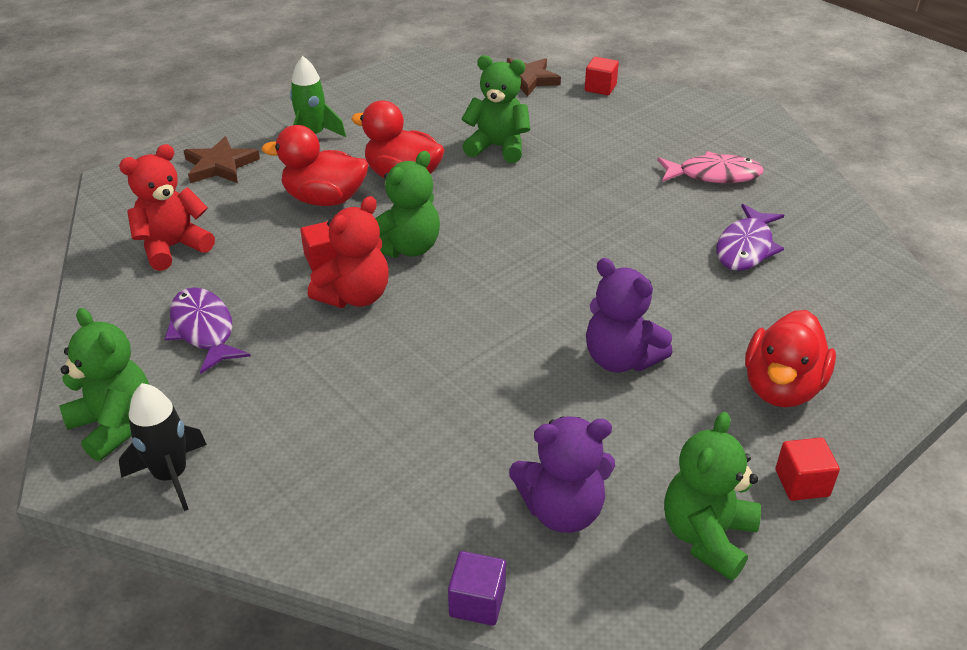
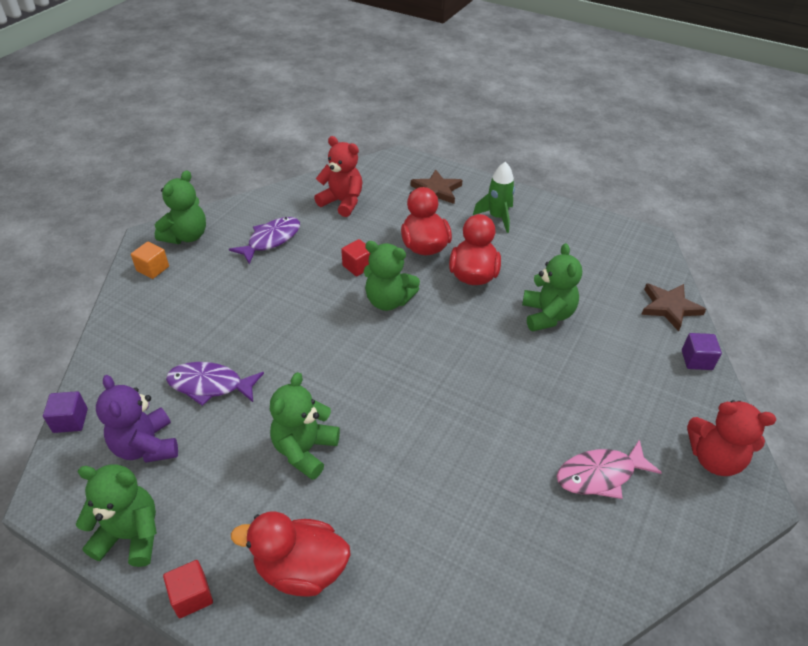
camera: 70 degrees right, 5 degrees up
(171, 476) = (153, 269): black rocket -> orange cube
(355, 296) = (325, 291): red teddy bear -> red teddy bear (714, 459)
(600, 88) = (696, 360): red cube -> purple cube
(620, 359) = (305, 450): purple teddy bear -> green teddy bear
(714, 175) = (600, 475): pink fish -> pink fish turned 90 degrees clockwise
(746, 248) = (491, 518): purple fish -> purple fish (210, 385)

